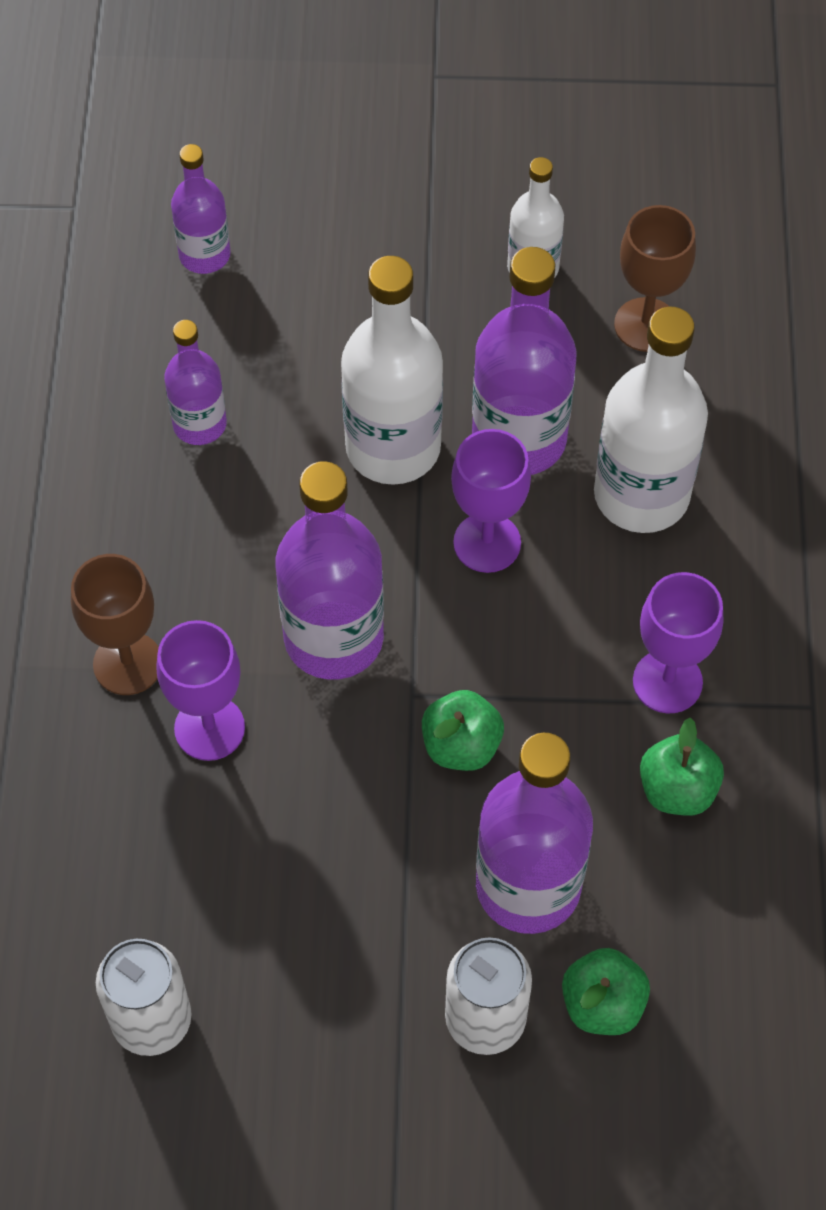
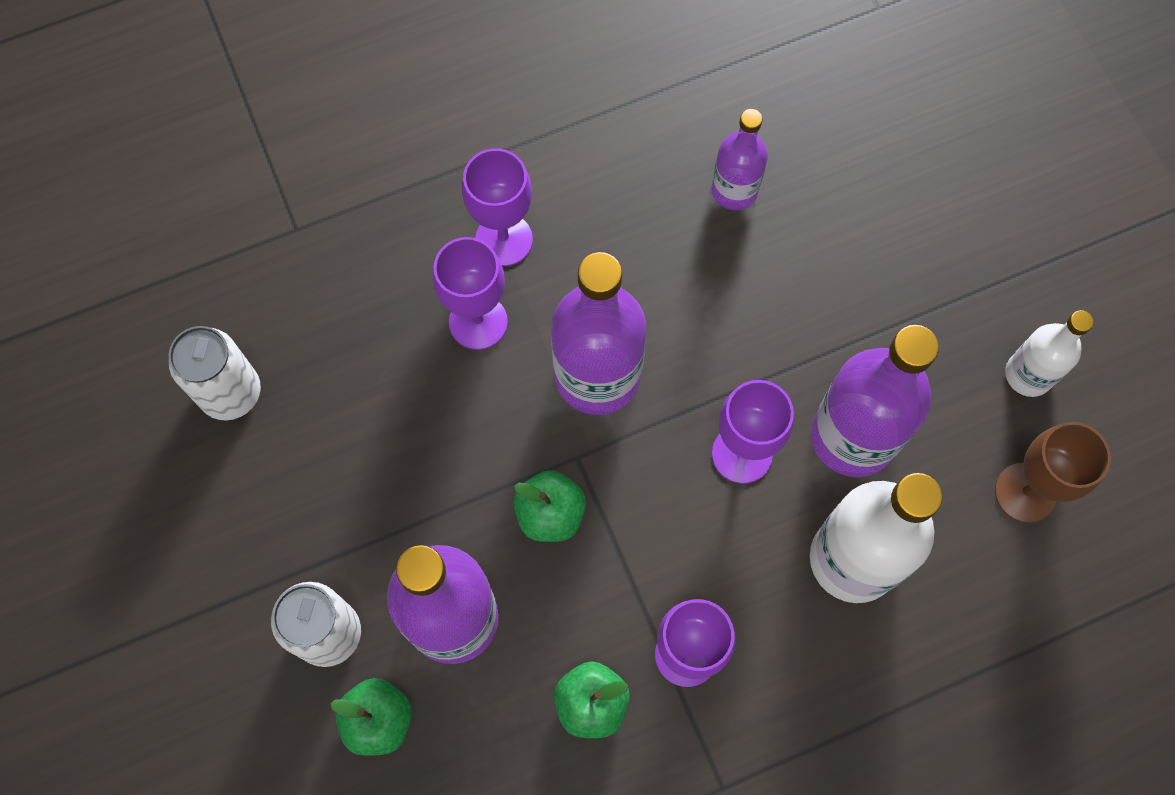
camera: 65 degrees right, 10 degrees up
(128, 663) = (504, 239): brown goblet -> purple goblet
(204, 255) = (890, 120): purple bottle -> none
(393, 447) = (791, 342): white bottle -> none

